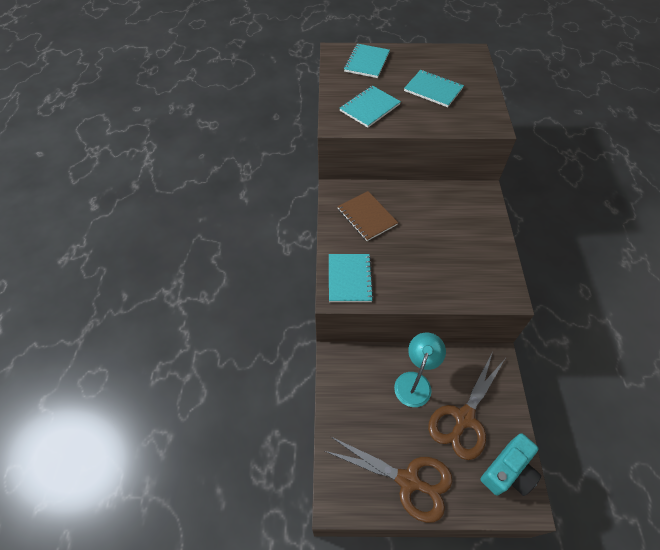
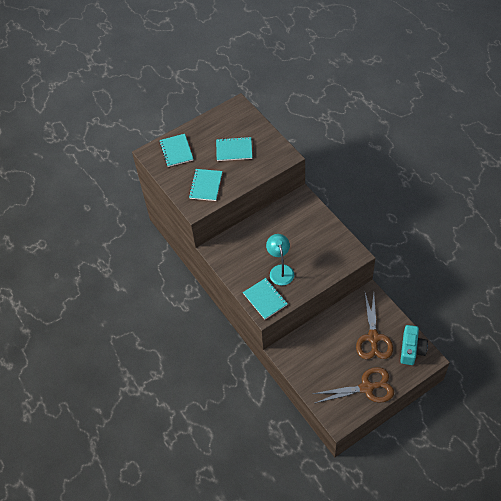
camera: 30 degrees left, 0 degrees up
(367, 217) = (245, 255): brown notebook -> none
(415, 381) = (335, 335): turquoise lamp -> turquoise lamp (280, 270)

